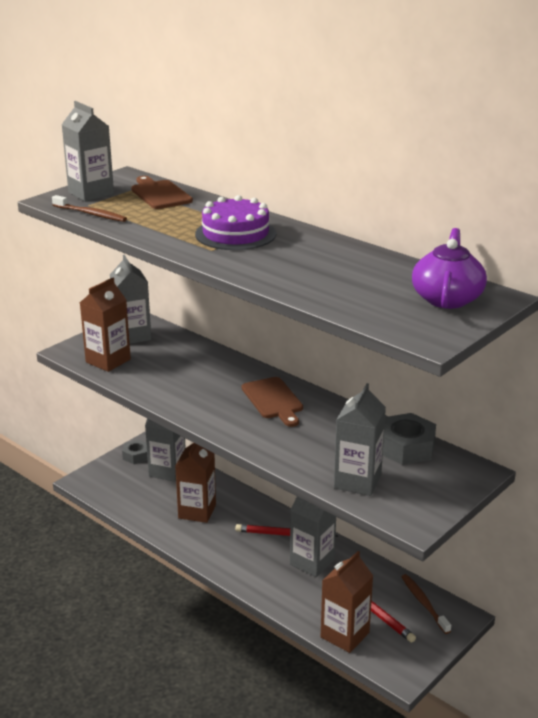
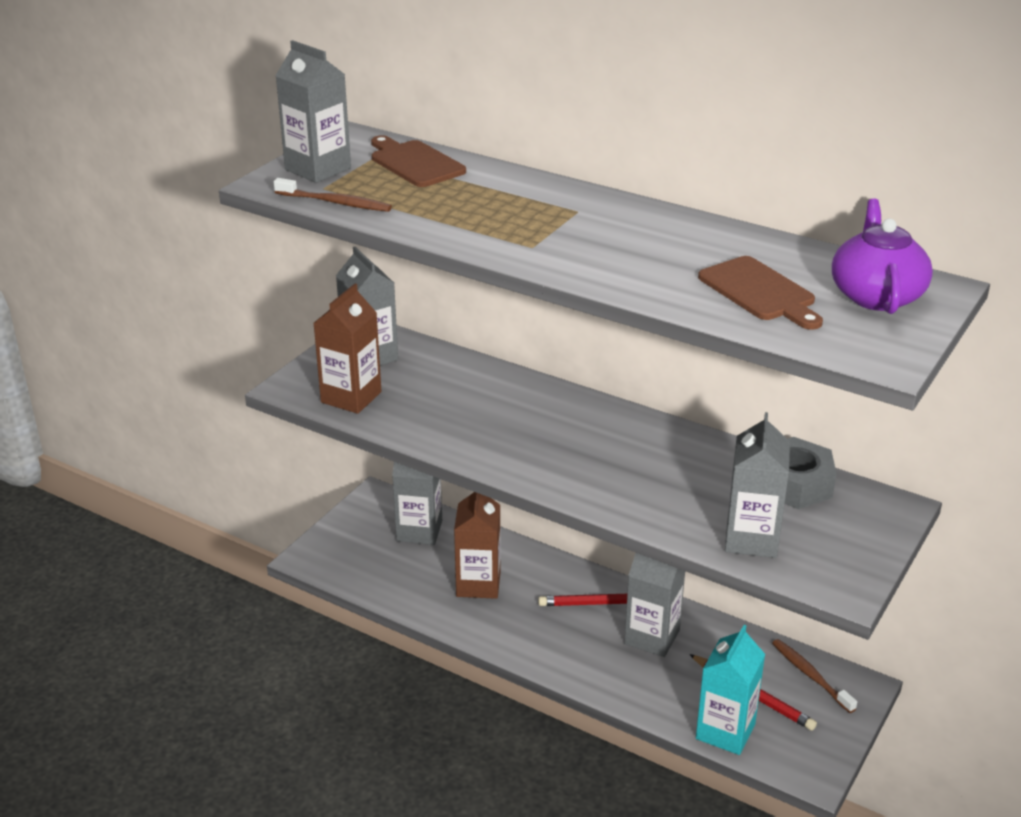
camera: 10 degrees left, 5 degrees up
(136, 456) = (369, 513): grey nut -> none
(235, 234) = (551, 219): purple cake -> none
(273, 400) = (598, 434): brown cutting board -> brown cutting board (760, 292)
(345, 635) = (725, 731): brown carton -> turquoise carton

